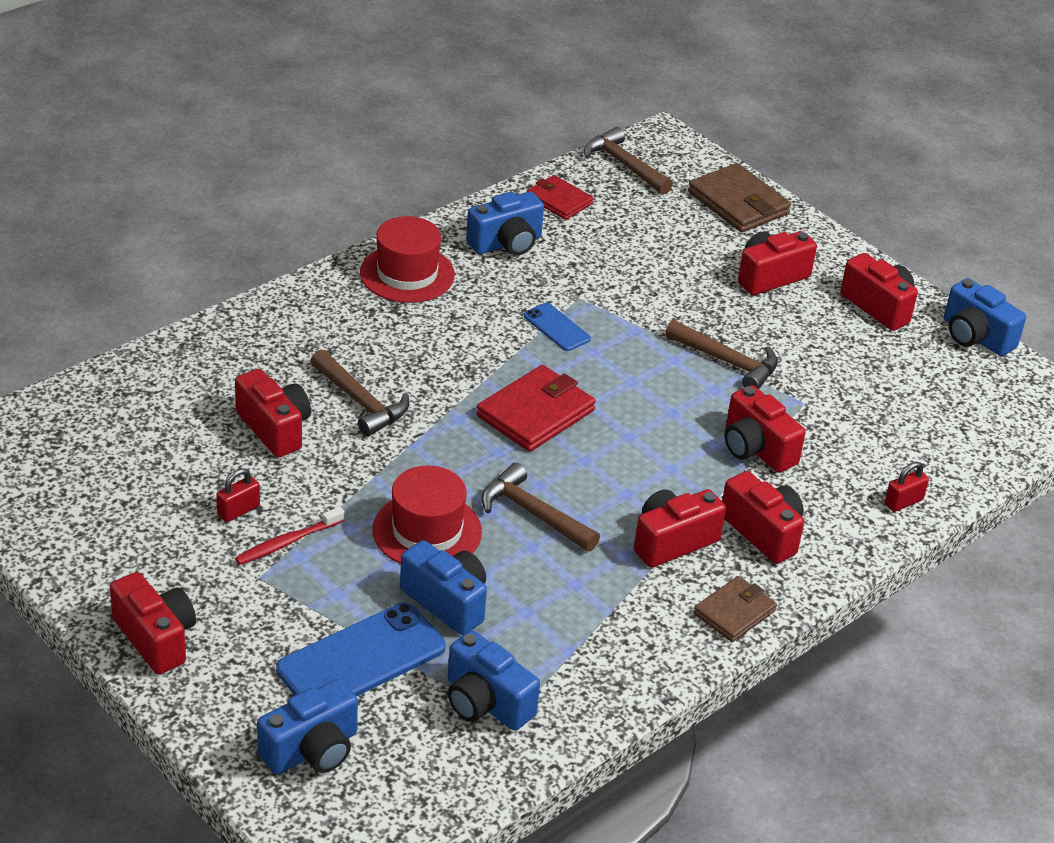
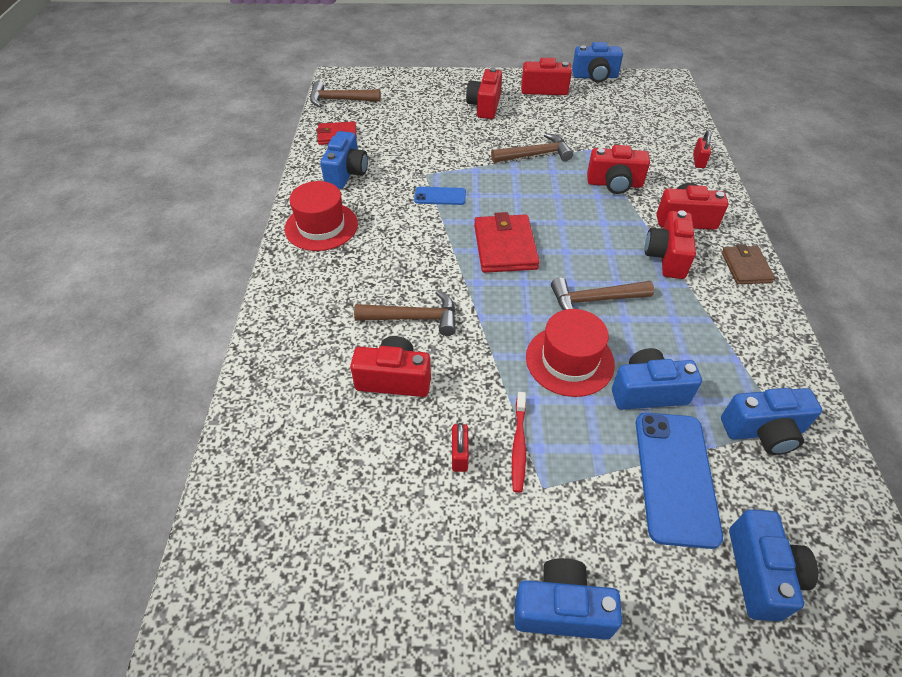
camera: 45 degrees left, 10 degrees up
(156, 638) = (561, 609): red camera -> blue camera
(738, 203) = (417, 84): brown wallet -> none

